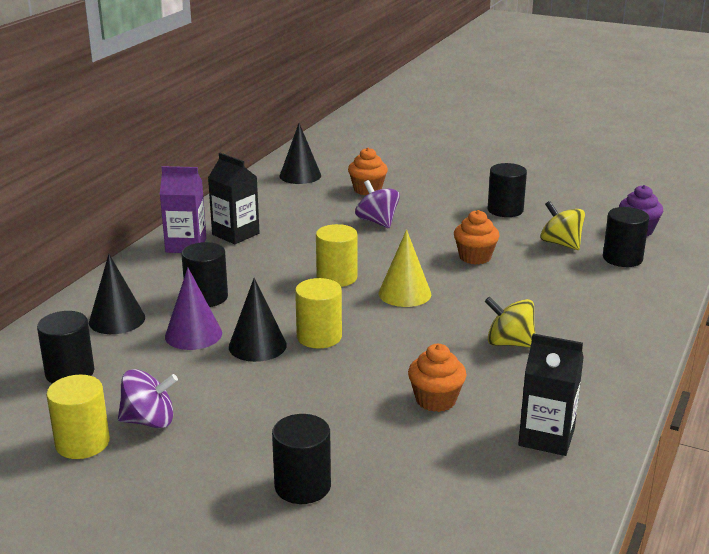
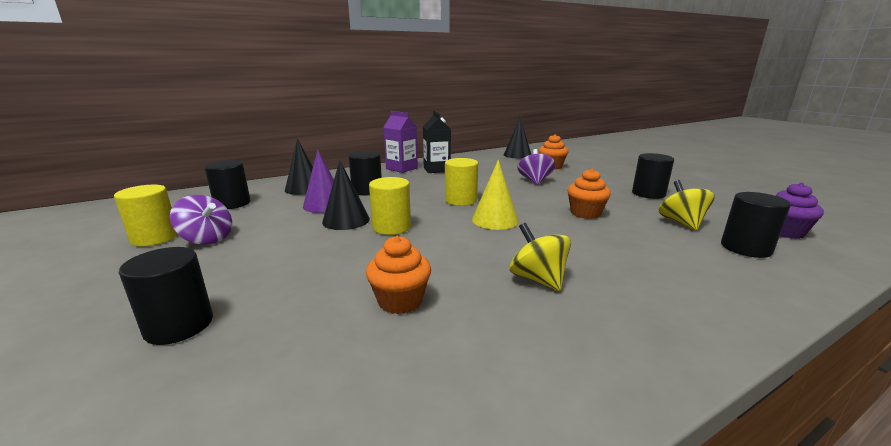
camera: 35 degrees right, 5 degrees down
(546, 437) = (454, 394): black carton -> none

